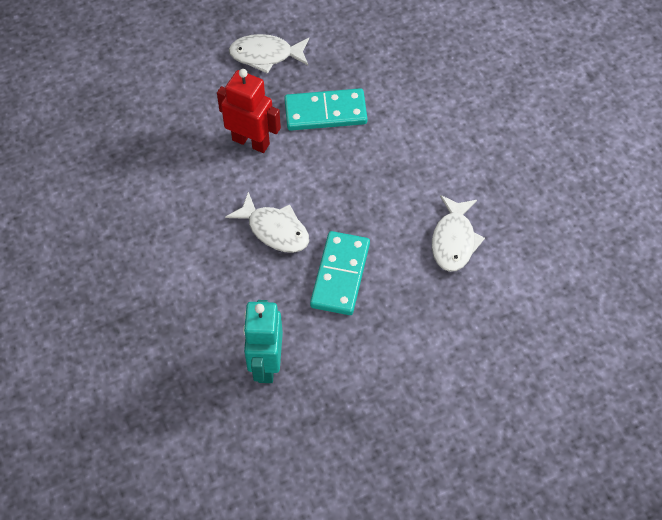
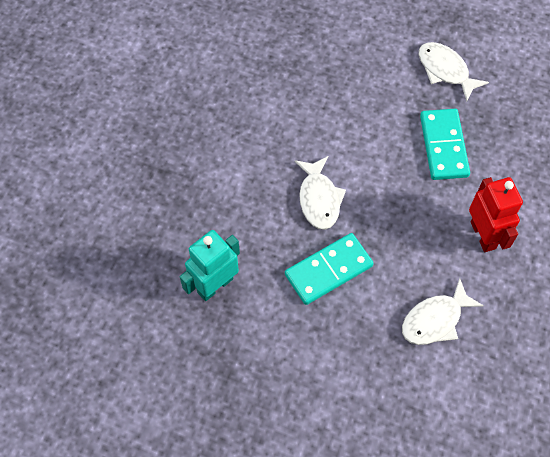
camera: 45 degrees right, 5 degrees up
(251, 142) = (369, 123): red robot -> red robot (483, 235)
(325, 112) = (444, 146): turquoise domino -> turquoise domino turned 45 degrees clockwise

